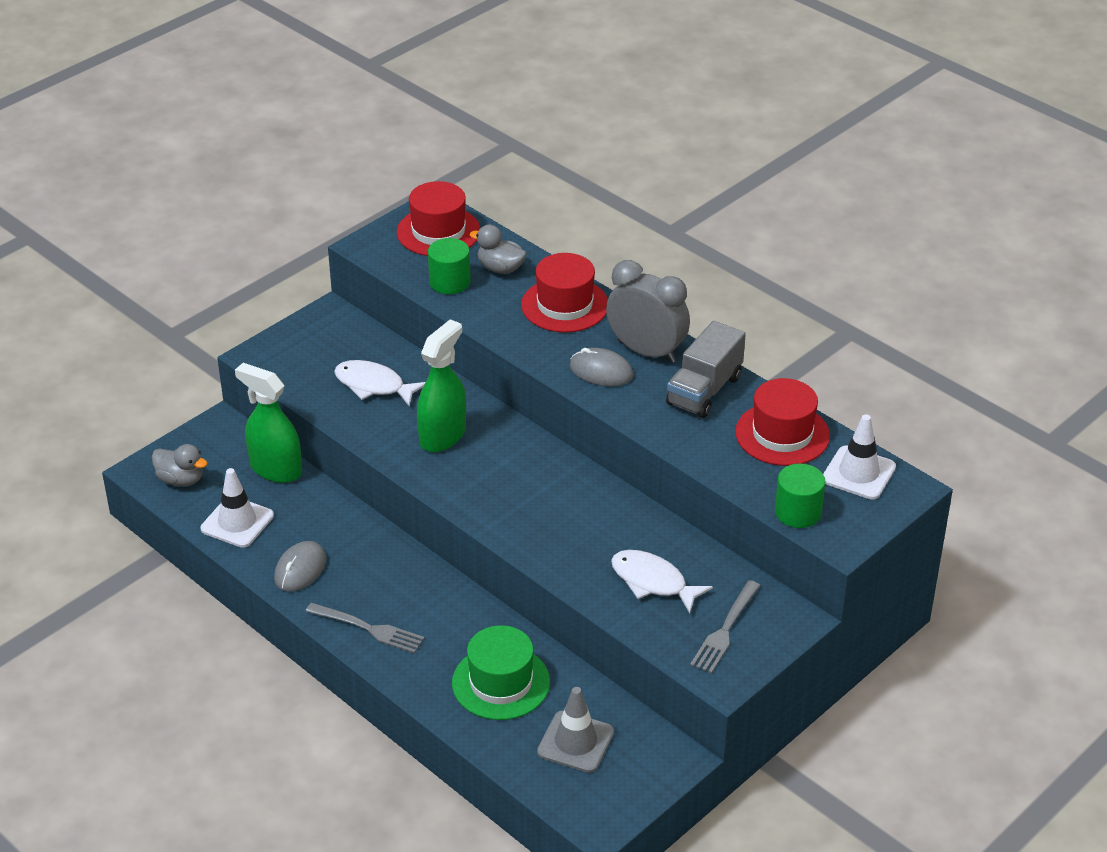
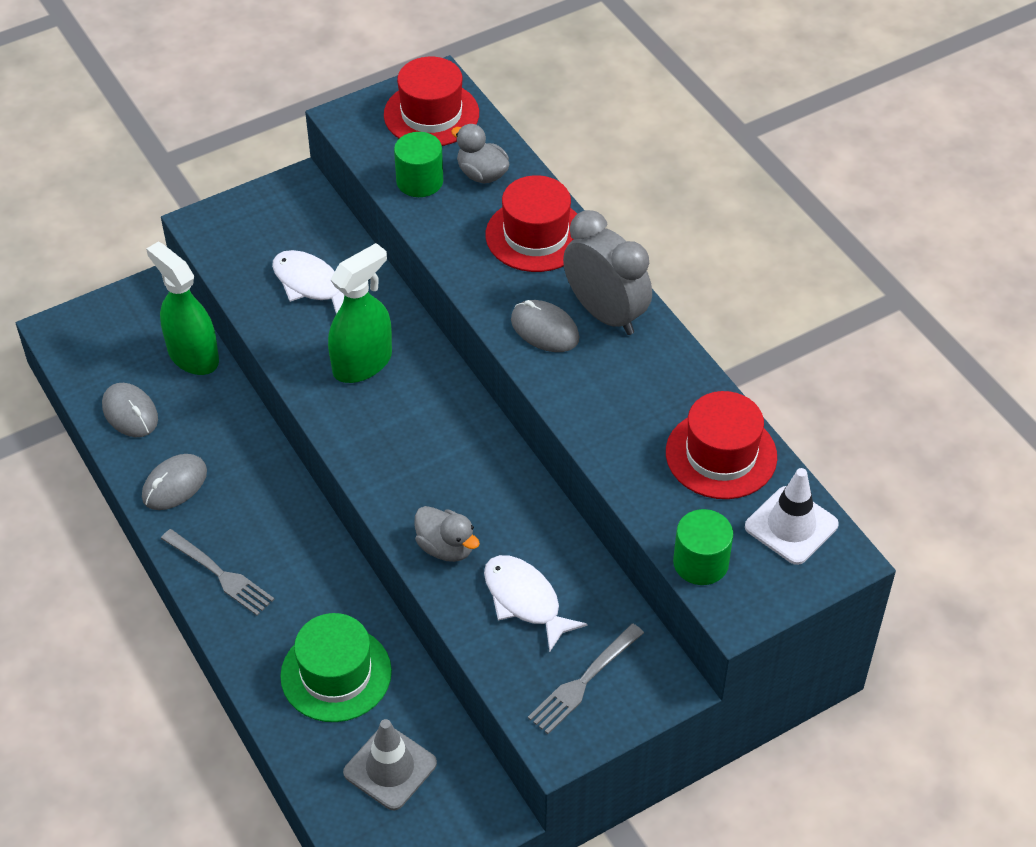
camera: 15 degrees right, 10 degrees up
(181, 480) = (91, 348): grey duck -> grey duck (446, 547)
(237, 522) = (130, 413): white traffic cone -> grey mouse
(704, 390) = (652, 378): grey truck -> none

